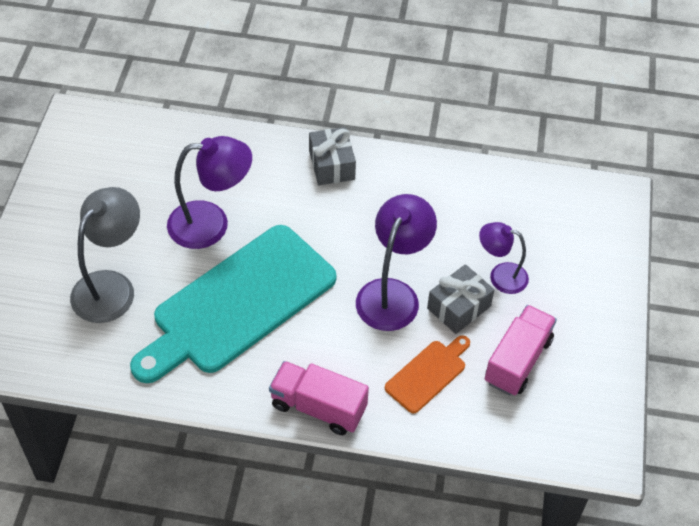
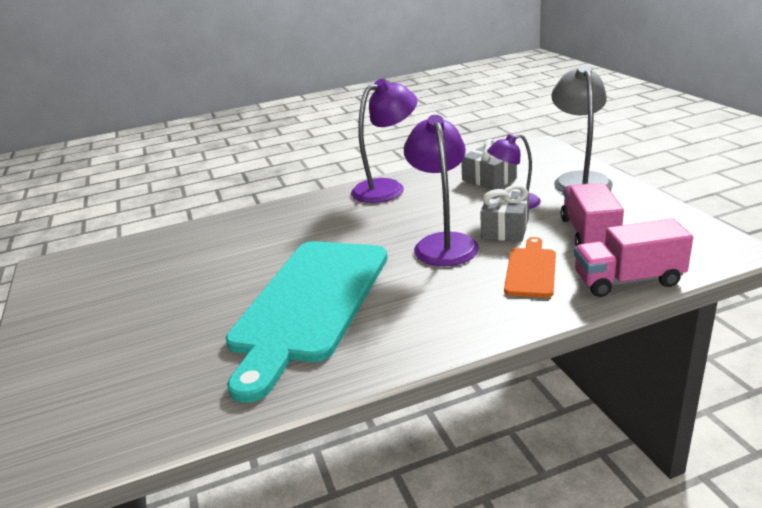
camera: 25 degrees left, 25 degrees down
(111, 286) = (160, 348): grey lamp -> grey lamp (579, 180)
(211, 224) = (237, 271): purple lamp -> purple lamp (387, 188)
(318, 407) = (461, 332): pink truck -> pink truck (628, 280)
(331, 165) = (316, 206): grey gift -> grey gift (489, 179)

